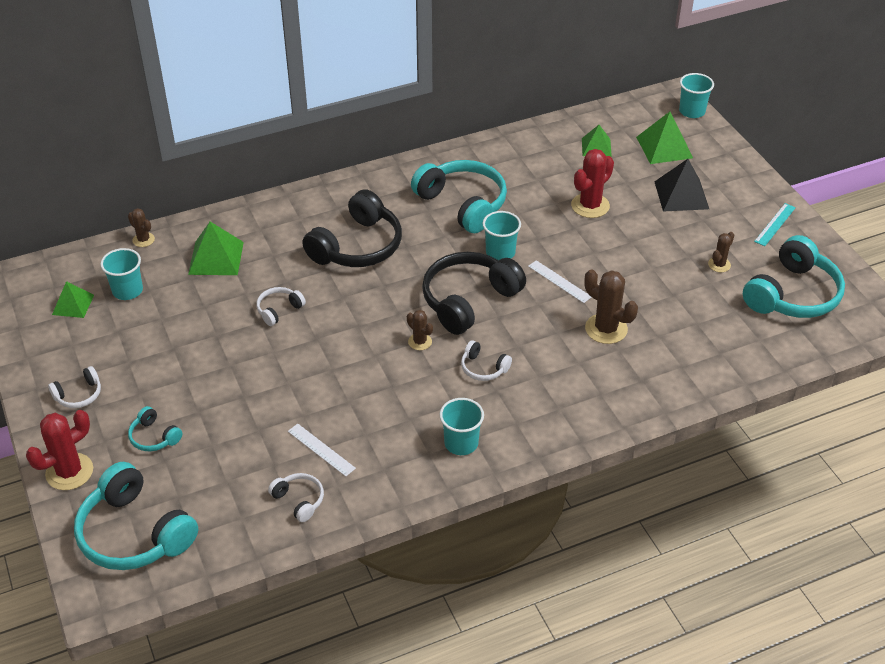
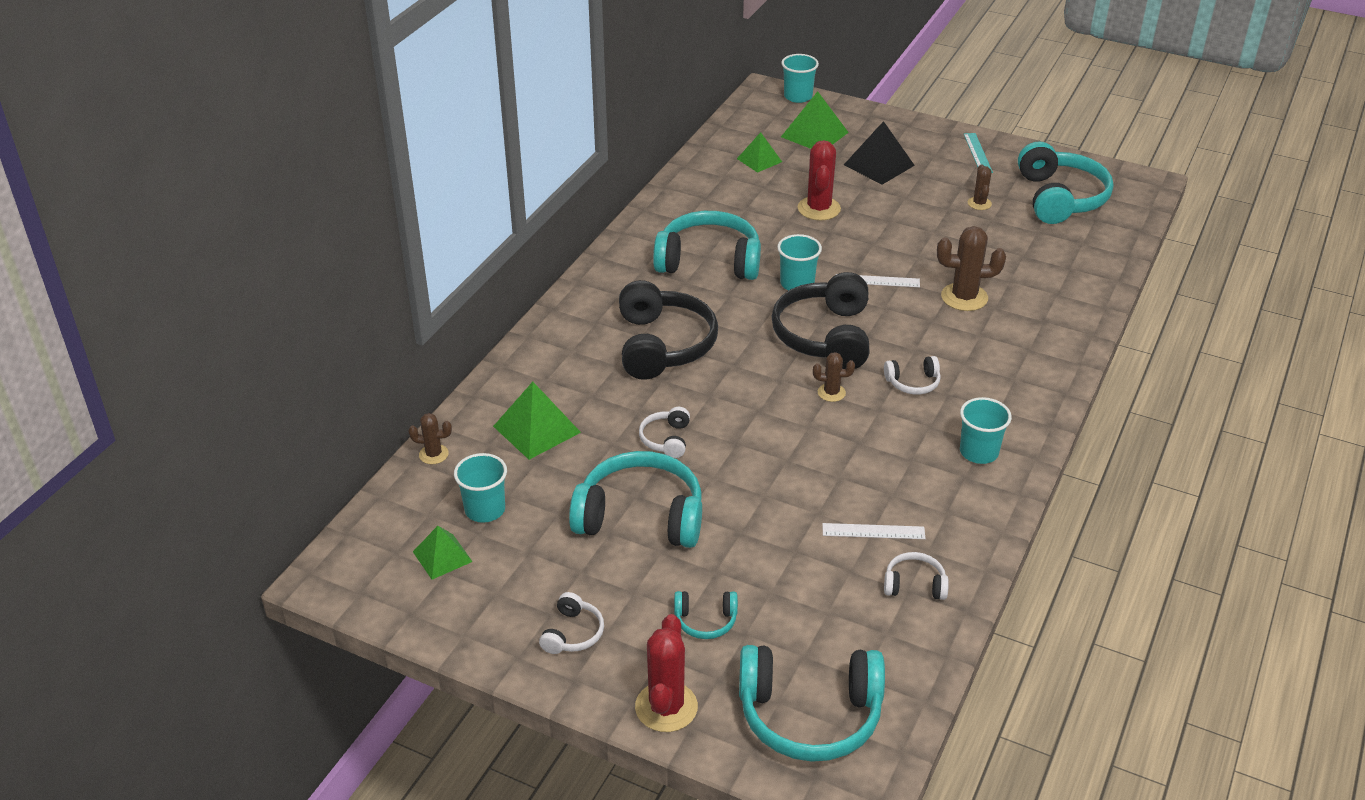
camera: 40 degrees left, 5 degrees down
(201, 349) = (640, 517): none -> turquoise headphones

